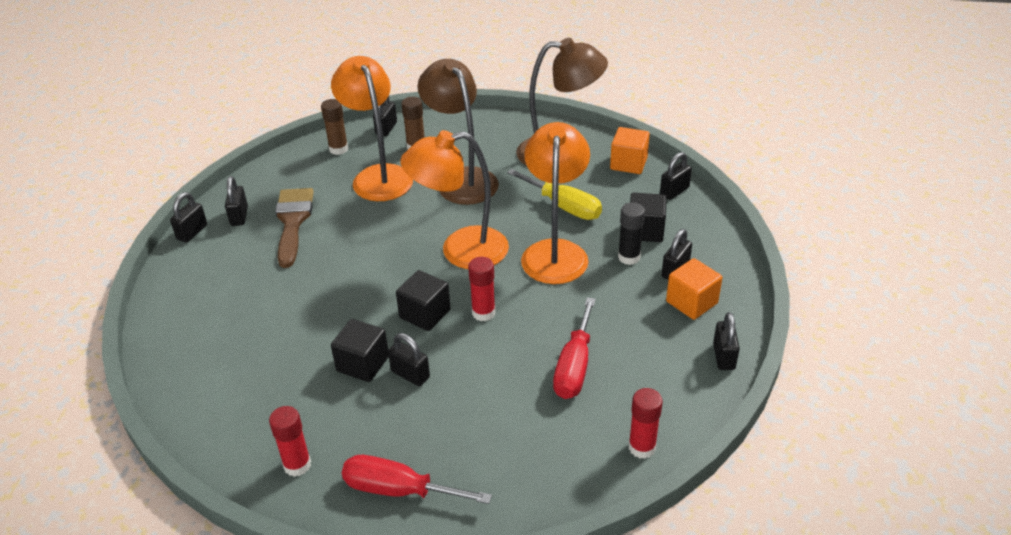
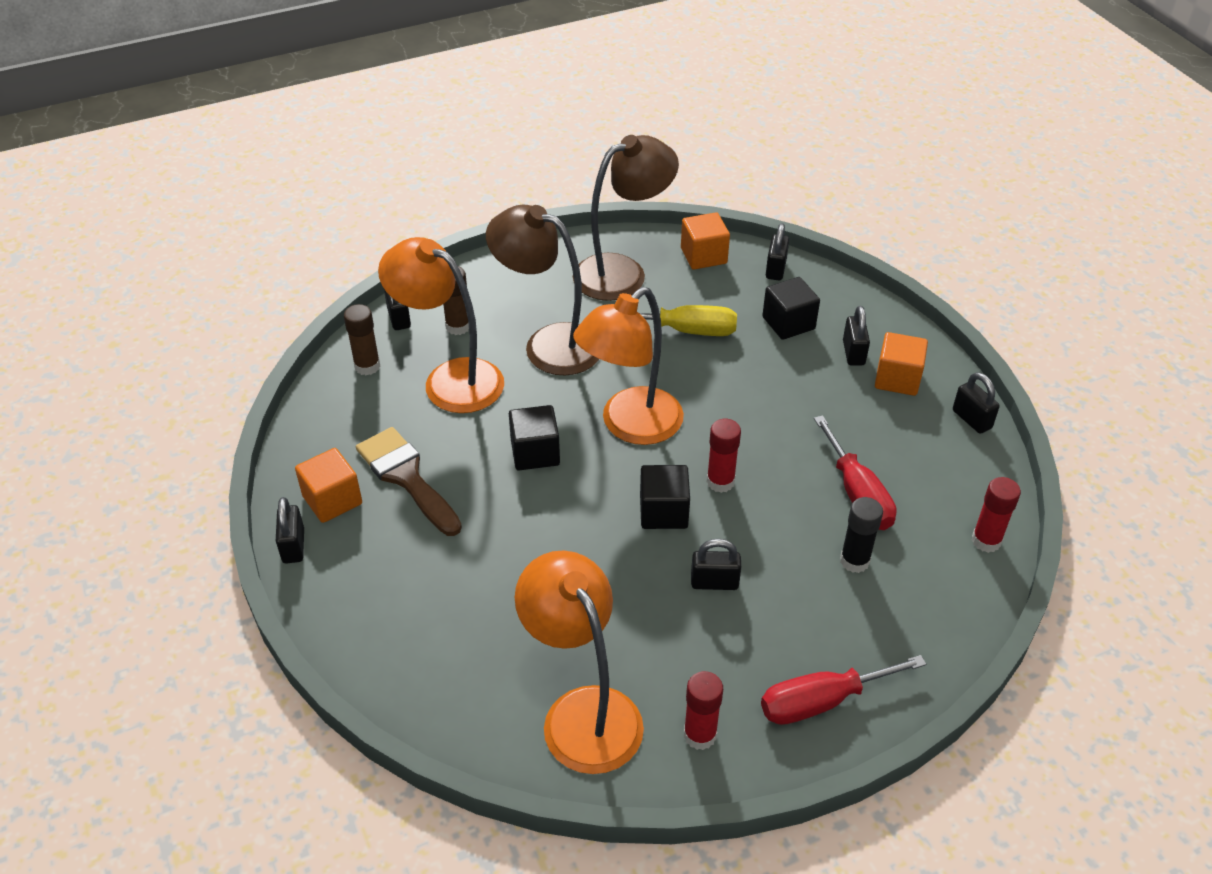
camera: 35 degrees left, 5 degrees up
(239, 216) = (332, 500): black padlock -> orange cube
(363, 364) = (655, 596): black cube -> black cube (535, 453)
(555, 252) = (725, 384): orange lamp -> orange lamp (582, 712)
(629, 257) = (800, 358): black glue stick -> black glue stick (854, 561)

